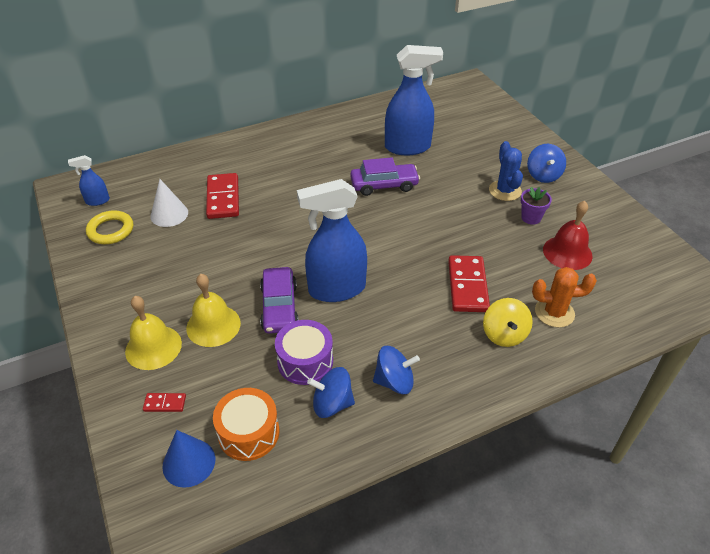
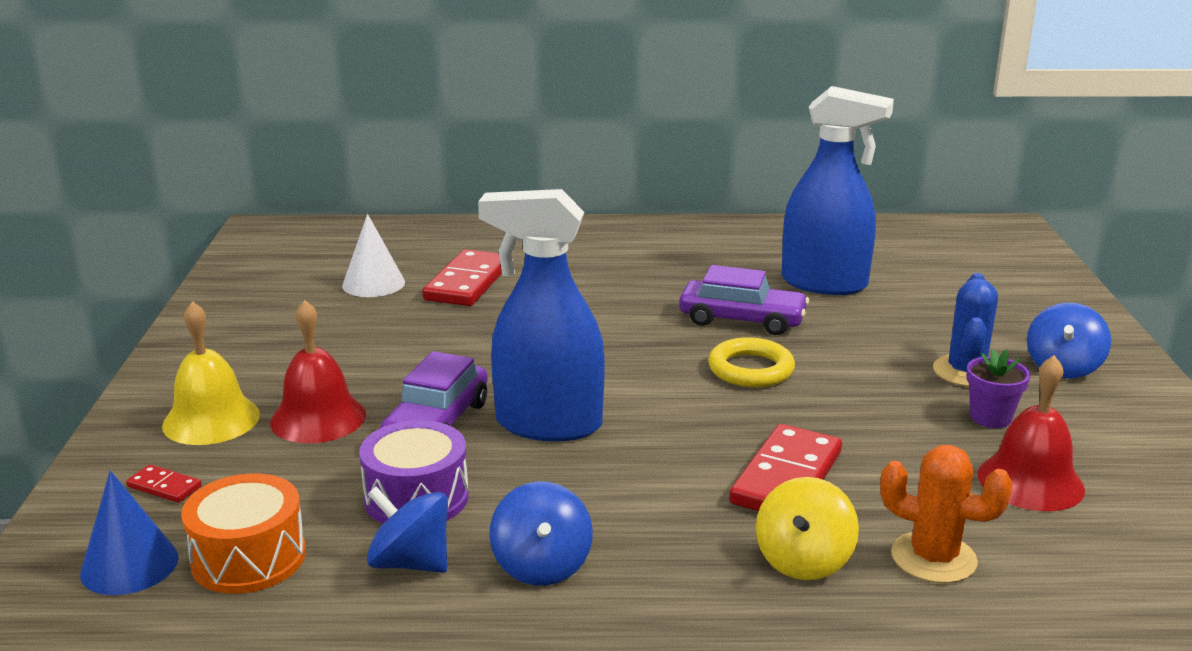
camera: 25 degrees right, 20 degrees down
(97, 201) = (290, 250): blue spray bottle -> none
(111, 230) = (277, 283): yellow ring -> yellow ring (750, 369)
(213, 325) = (318, 418): yellow bell -> red bell
(394, 381) = (542, 566): blue spinning top -> blue spinning top turned 60 degrees clockwise

